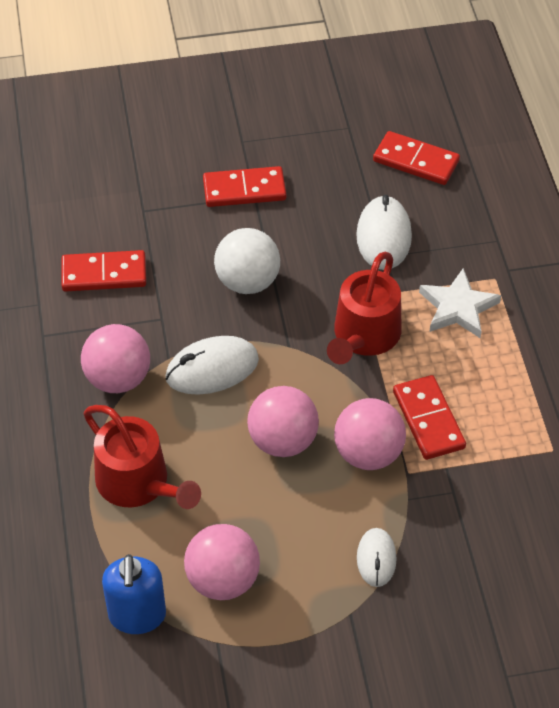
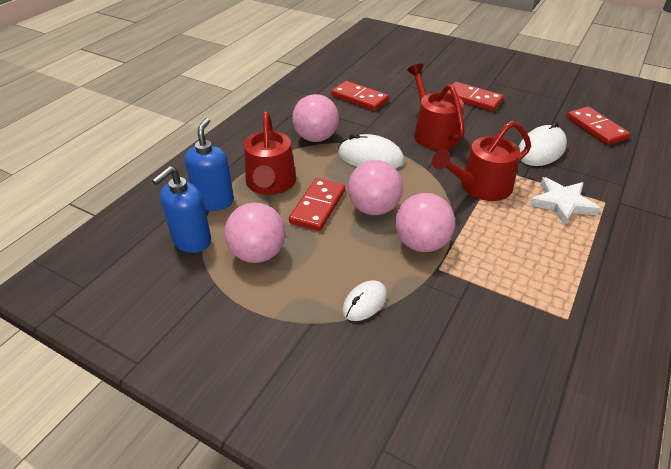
camera: 40 degrees right, 10 degrees down
(102, 550) = (214, 201): none -> blue soap dispenser
(247, 282) = (433, 133): white ball -> red watering can
(428, 420) = (483, 248): red domino -> red domino (318, 207)

